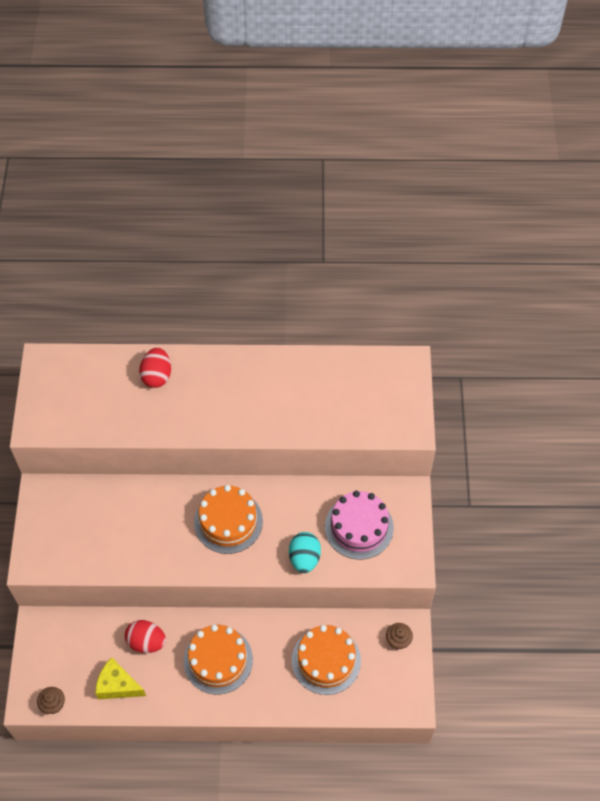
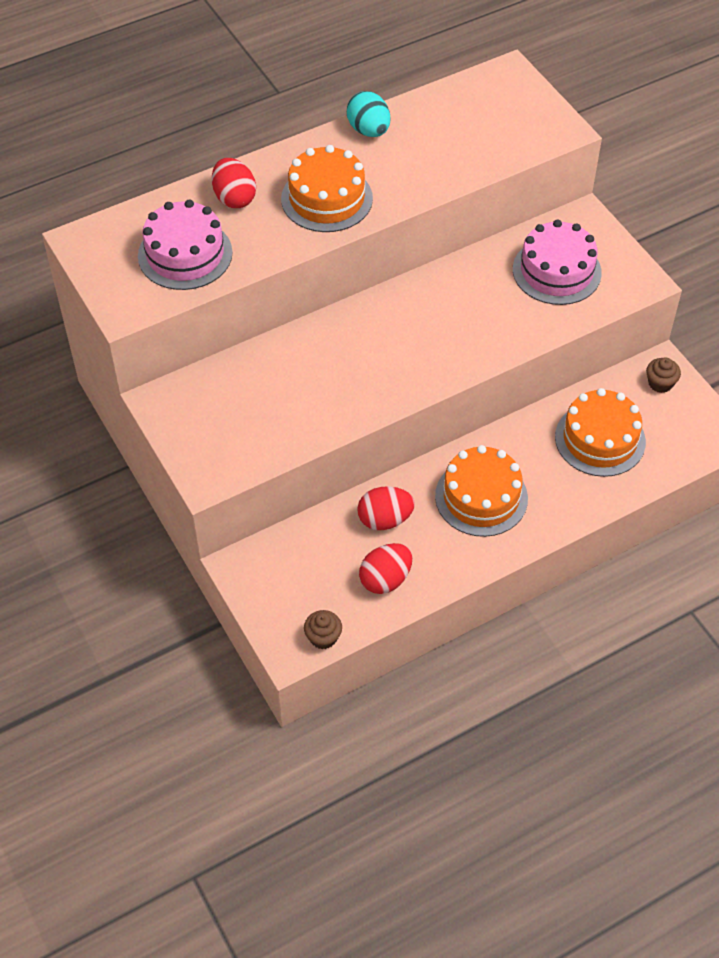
camera: 30 degrees left, 5 degrees down
(97, 404) = (185, 254): none -> pink cake
(118, 685) = (385, 579): yellow cheese -> red egg
(228, 521) = (408, 330): orange cake -> orange cake (327, 198)
(304, 558) = (522, 326): turquoise egg -> turquoise egg (369, 130)

